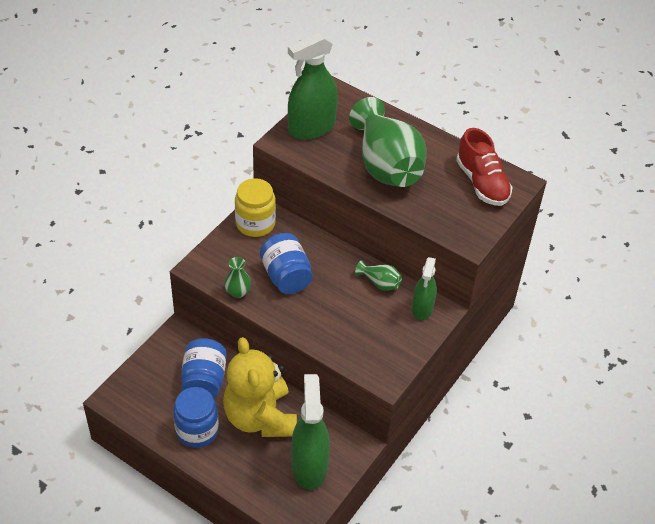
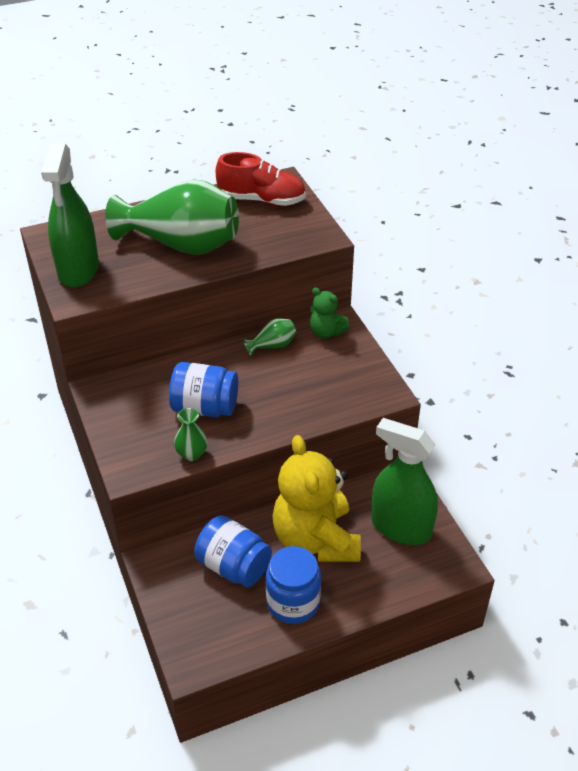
camera: 55 degrees left, 5 degrees down
(255, 223) = (113, 399): yellow jar -> none
(260, 417) = (315, 539): yellow teddy bear -> yellow teddy bear turned 60 degrees clockwise
(422, 308) = (326, 332): green spray bottle -> green teddy bear

